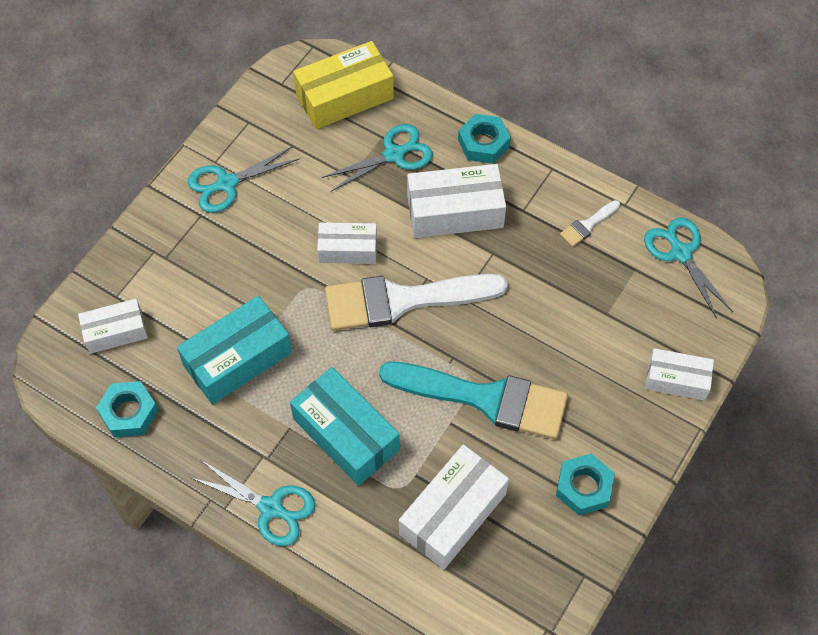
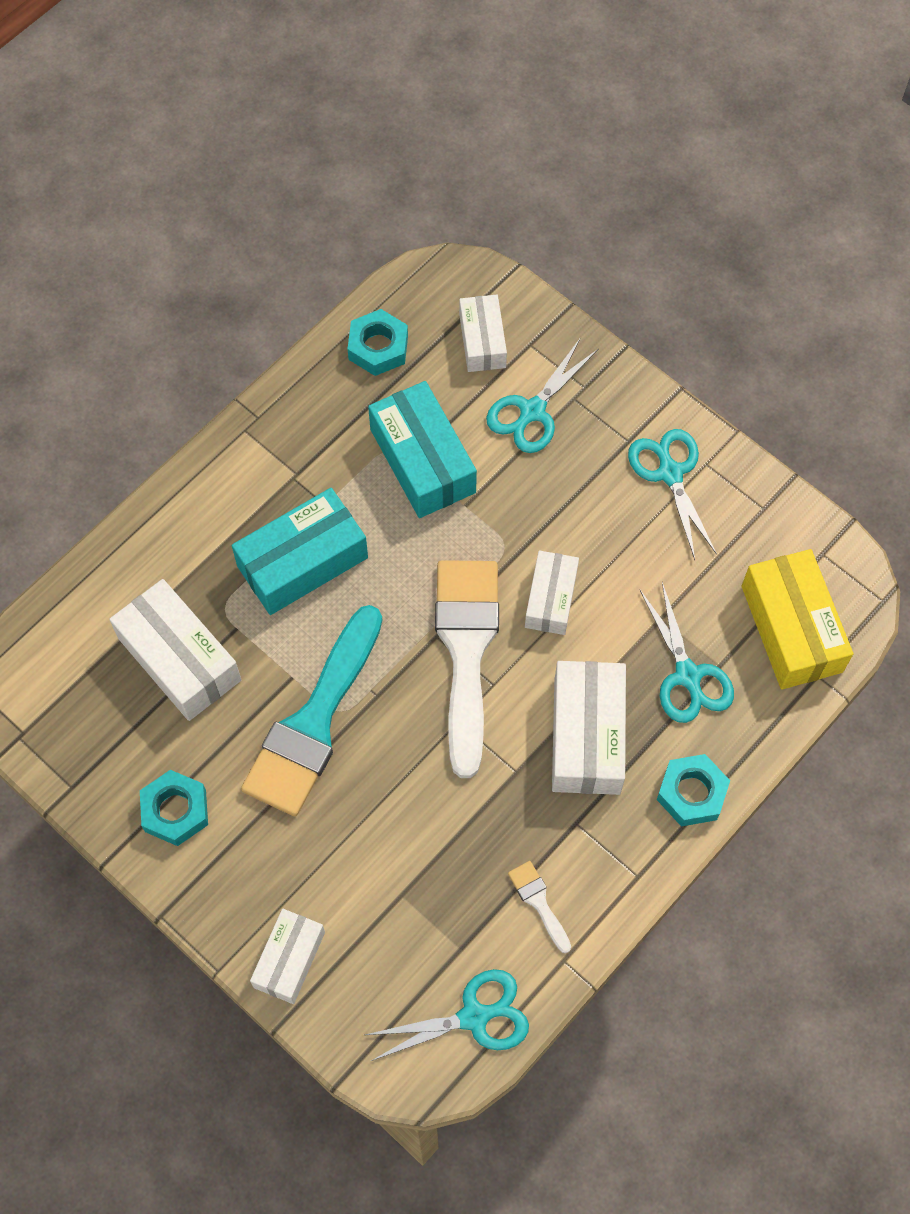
camera: 100 degrees right, 5 degrees up
(271, 508) = (232, 475): turquoise scissors -> turquoise scissors (532, 411)

